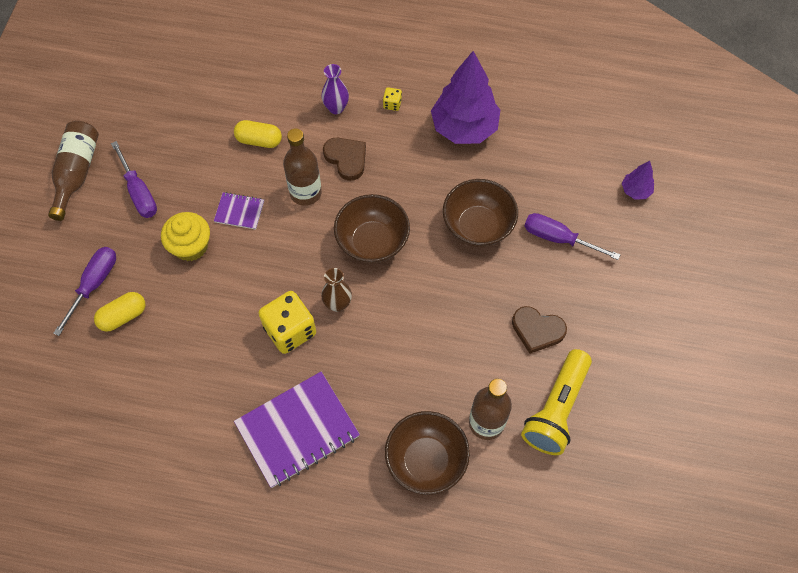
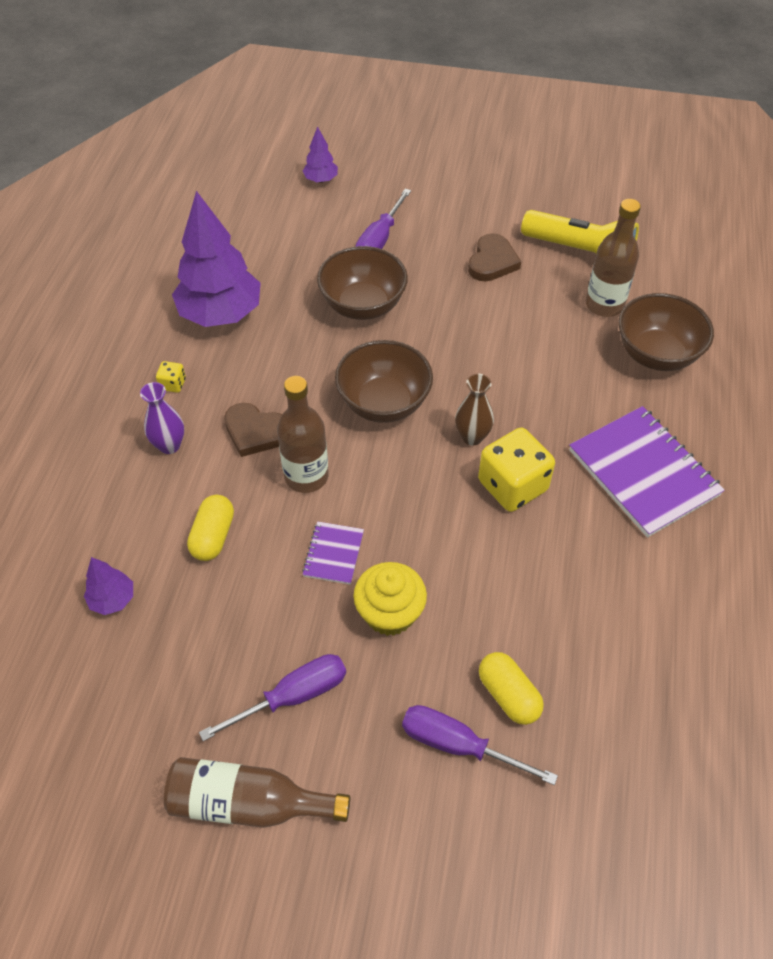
camera: 90 degrees left, 10 degrees down
(216, 91) = (113, 599): none -> purple tree
(346, 159) = (255, 432): brown heart -> brown heart turned 120 degrees counterclockwise

